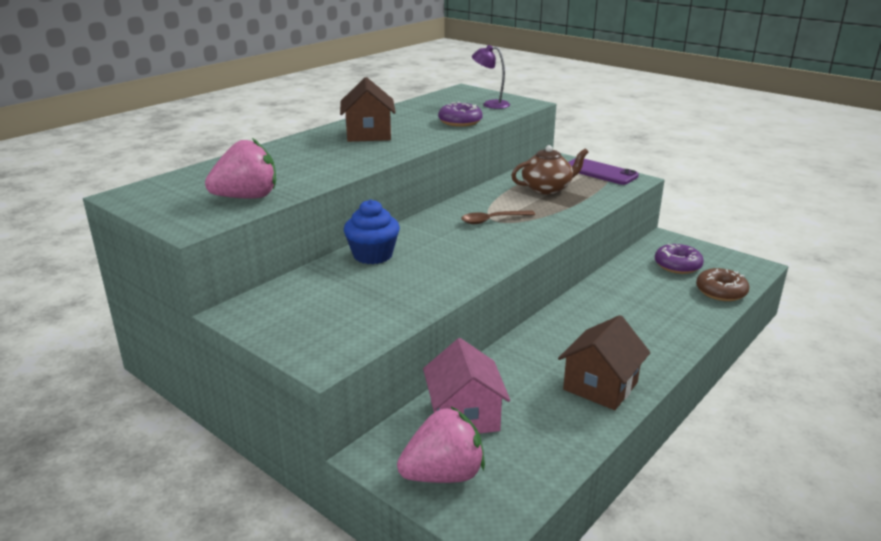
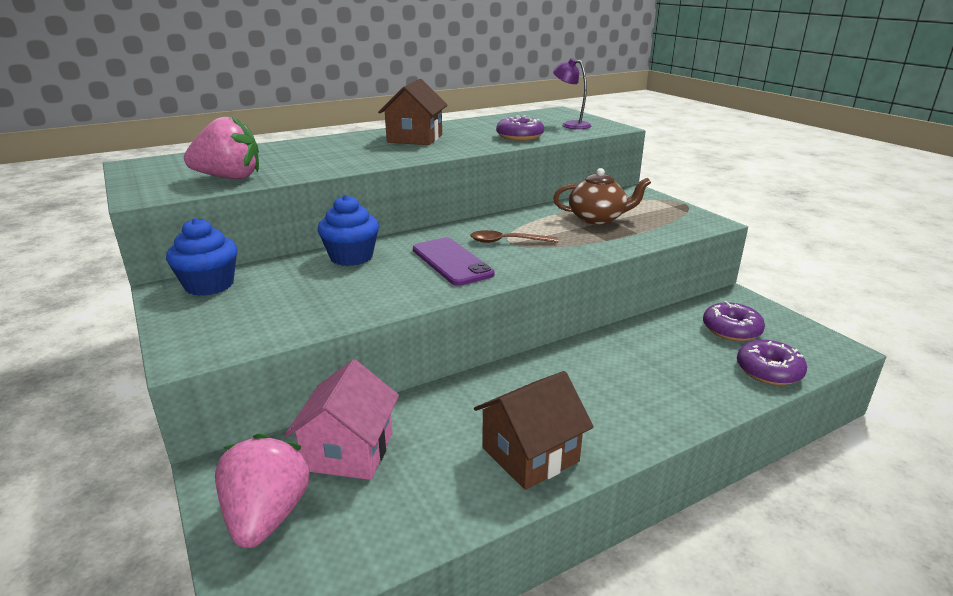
camera: 20 degrees right, 0 degrees up
(270, 302) = (209, 285): none -> blue cupcake
(443, 475) = (267, 516): pink strawberry -> pink strawberry turned 90 degrees counterclockwise
(600, 172) = (673, 209): purple phone -> purple phone (452, 262)
(721, 292) = (768, 371): brown donut -> purple donut

